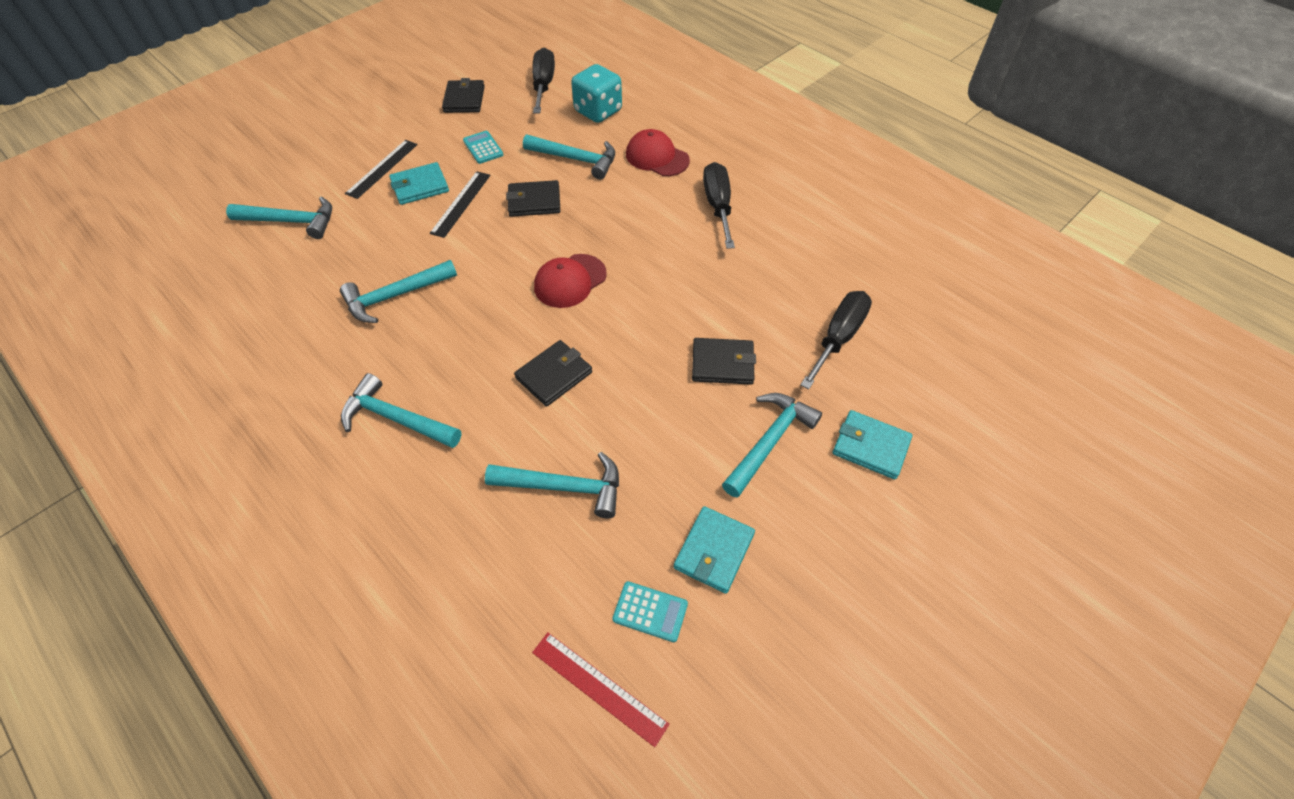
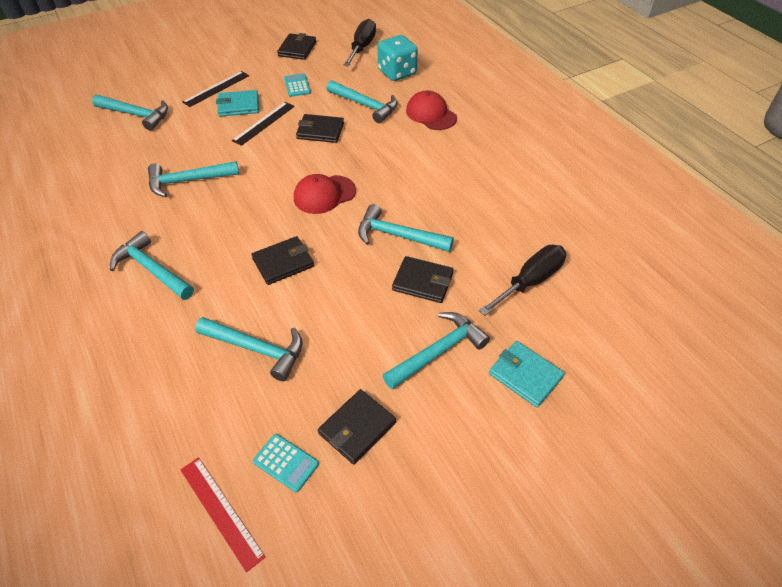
camera: 15 degrees right, 5 degrees down
(674, 314) = (398, 236): none -> turquoise hammer
(714, 551) = (357, 428): turquoise wallet -> black wallet
(718, 206) = (467, 159): black screwdriver -> none

